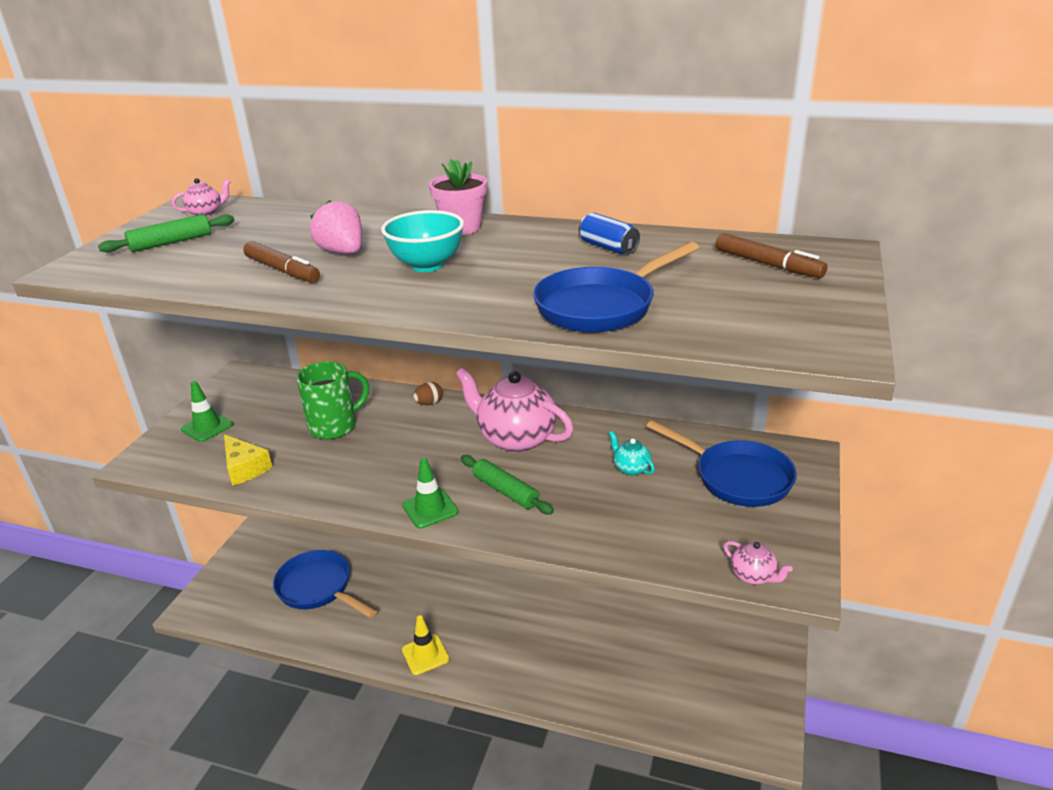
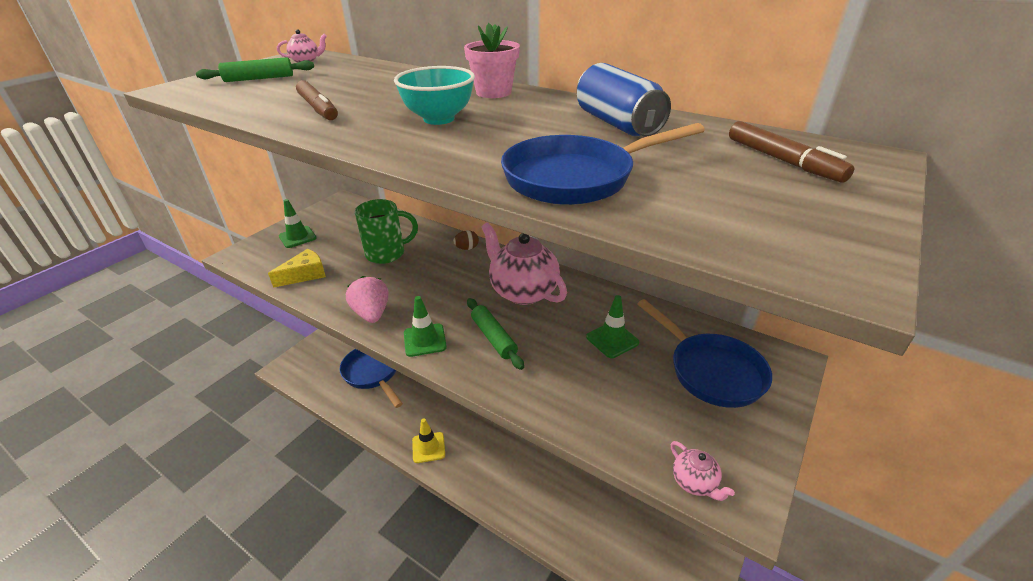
camera: 15 degrees right, 5 degrees up
(245, 468) = (305, 275): yellow cheese -> yellow cheese turned 105 degrees counterclockwise
(343, 252) = (378, 100): pink strawberry -> pink strawberry (372, 313)
(608, 247) = (617, 124): blue can -> blue can, size x1.62
(631, 468) = (612, 340): turquoise teapot -> green traffic cone

